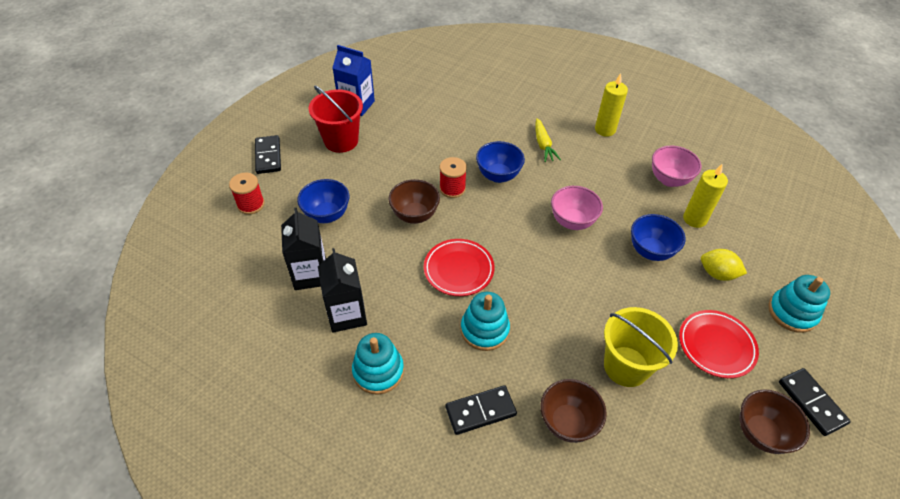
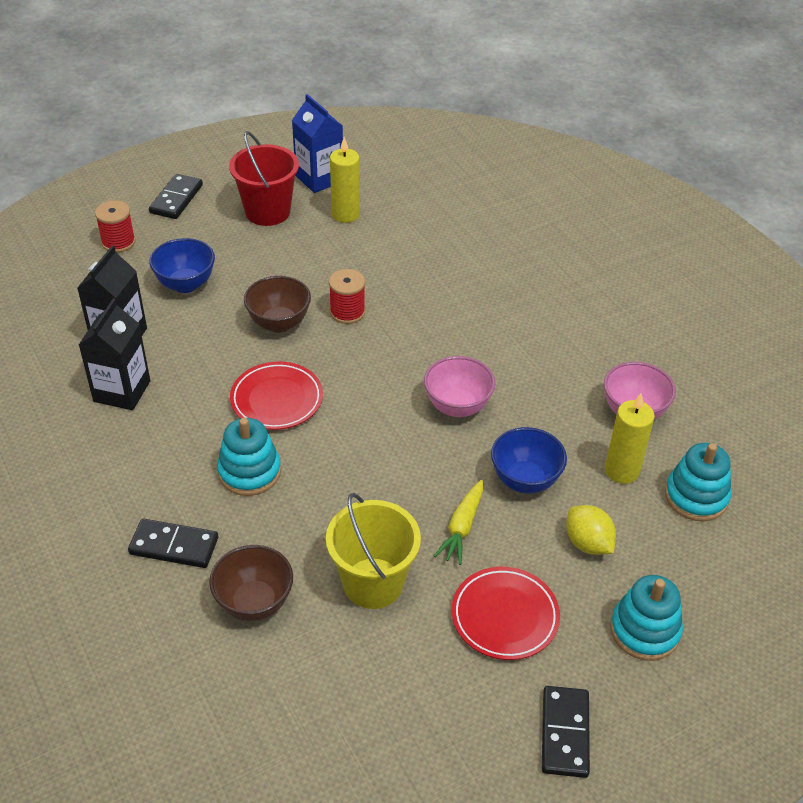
camera: 30 degrees right, 5 degrees down
(378, 371) = (106, 459): turquoise stacking toy -> turquoise stacking toy (696, 496)
(498, 175) = (415, 319): blue bowl -> none
(543, 145) = (504, 307): yellow carrot -> yellow carrot (462, 527)
(605, 130) = (604, 320): yellow candle -> yellow candle (345, 214)
(761, 433) = (466, 728): brown bowl -> none

